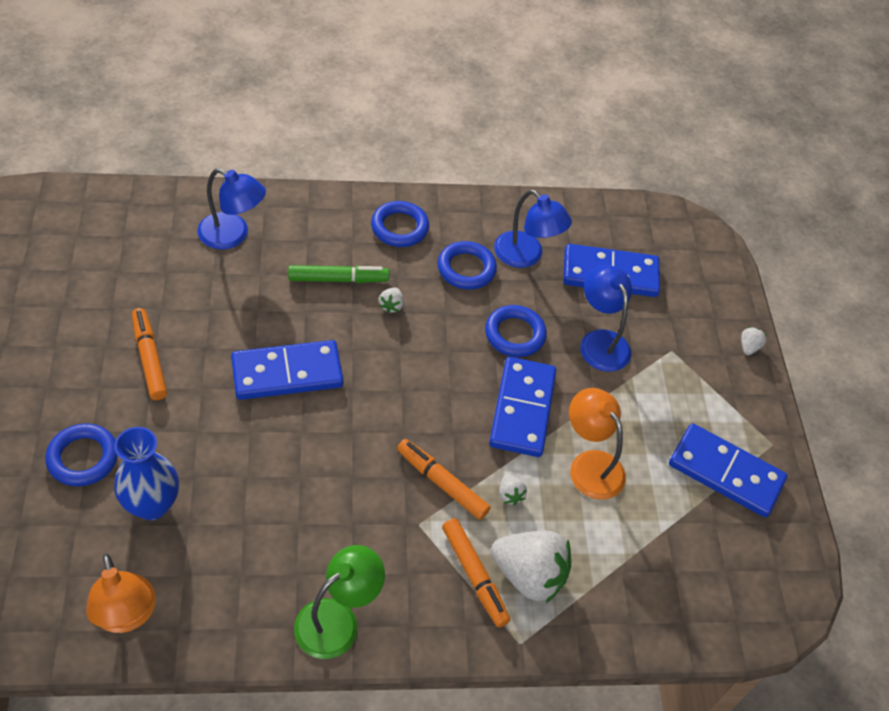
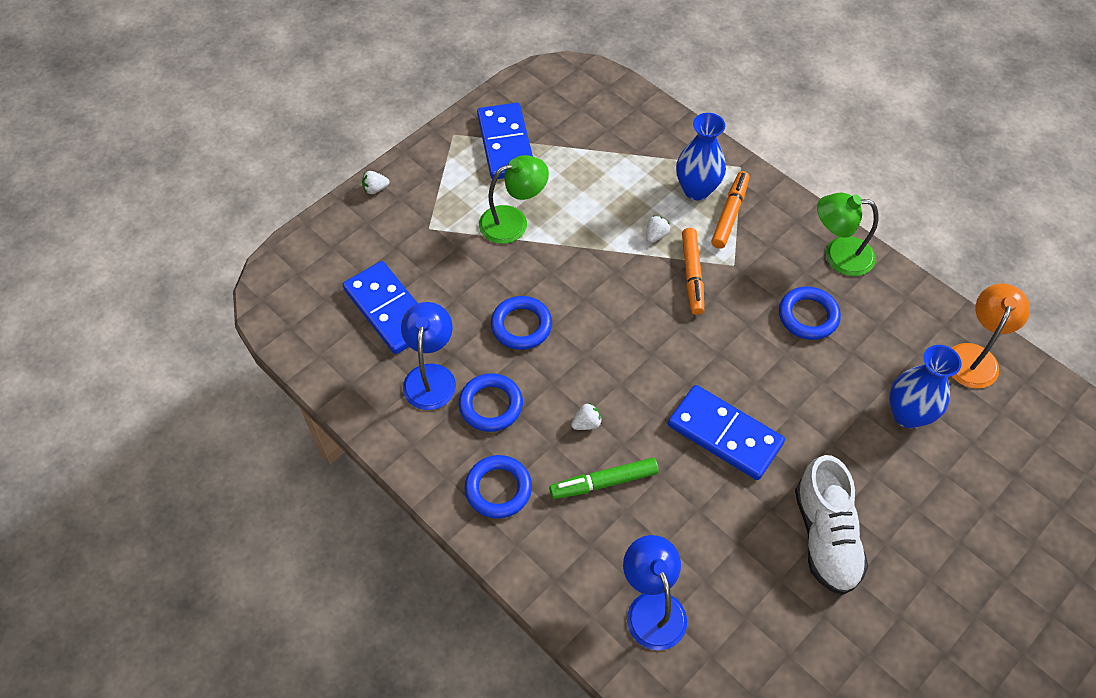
camera: 125 degrees left, 5 degrees up
(83, 458) = (937, 490): blue ring -> blue ring (808, 316)
(149, 358) = (825, 536): orange marker -> white shoe
(338, 279) = (604, 482): green marker -> green marker turned 60 degrees counterclockwise
(522, 409) = (583, 275): blue domino -> none
(529, 575) = (696, 190): white strawberry -> blue vase
(590, 465) = (582, 211): orange lamp -> none
(600, 341) = (468, 272): blue lamp -> none
(625, 408) = (513, 221): none -> green lamp

